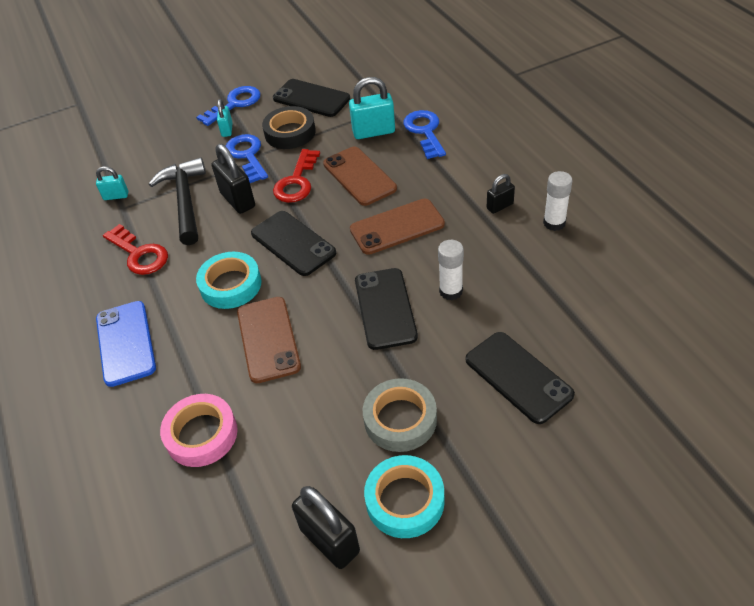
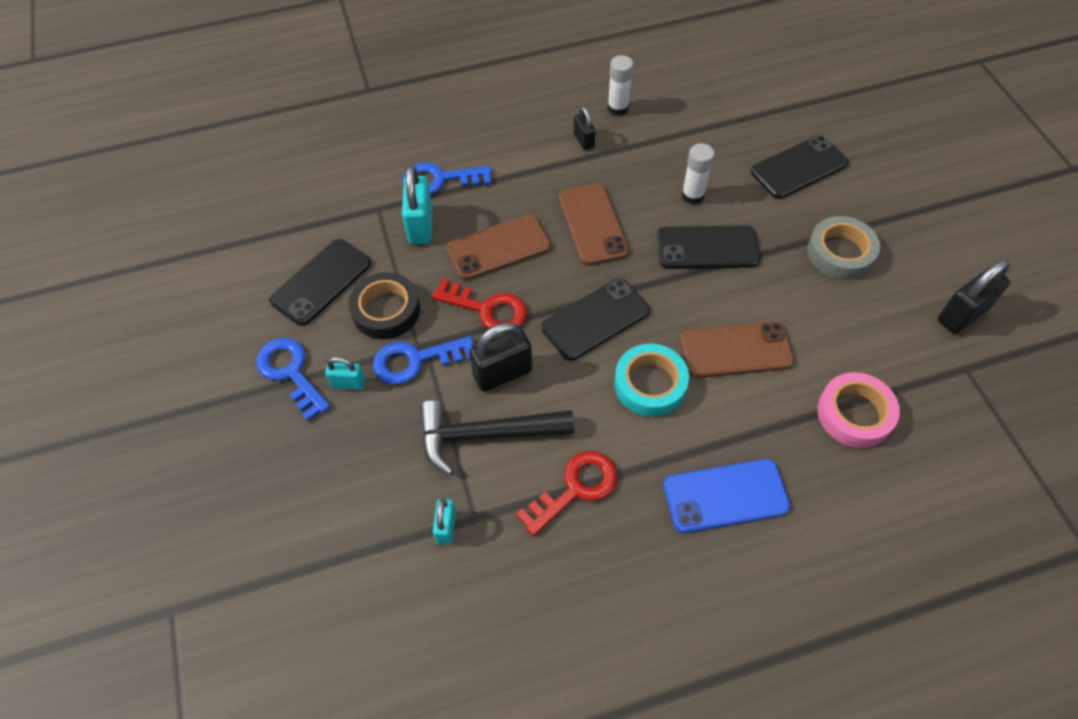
camera: 85 degrees left, 10 degrees up
(405, 500) = (921, 260): turquoise tape -> none

